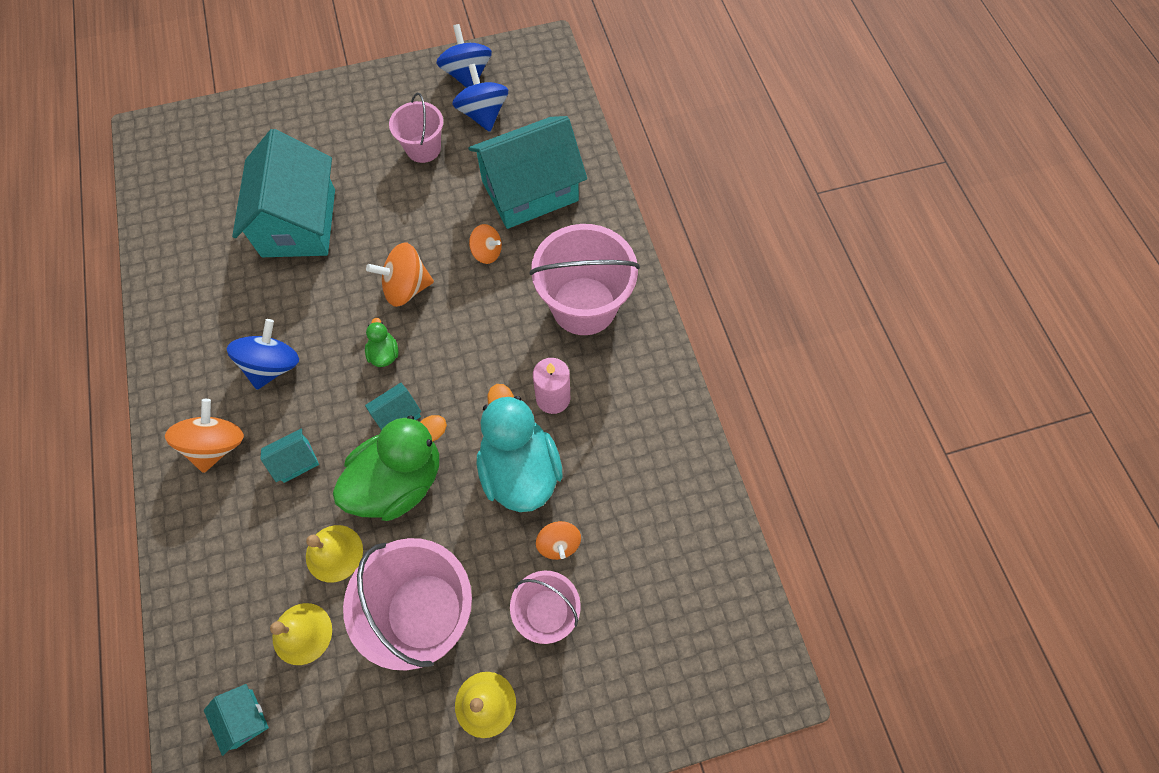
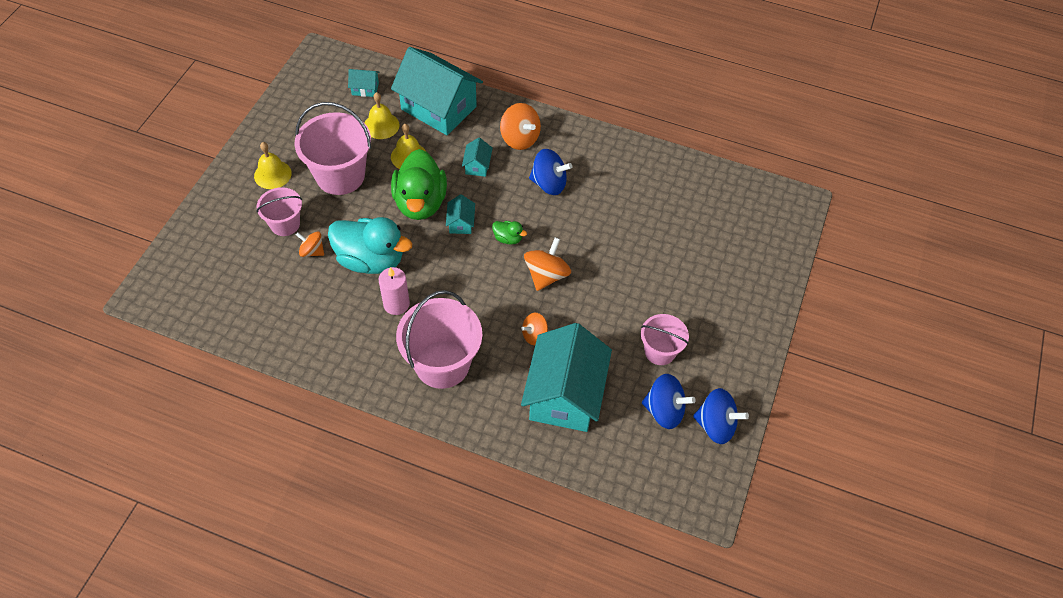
camera: 125 degrees right, 10 degrees down
(273, 365) = (549, 184): blue spinning top -> blue spinning top turned 45 degrees counterclockwise
(299, 223) = (649, 246): turquoise house -> turquoise house (439, 108)

